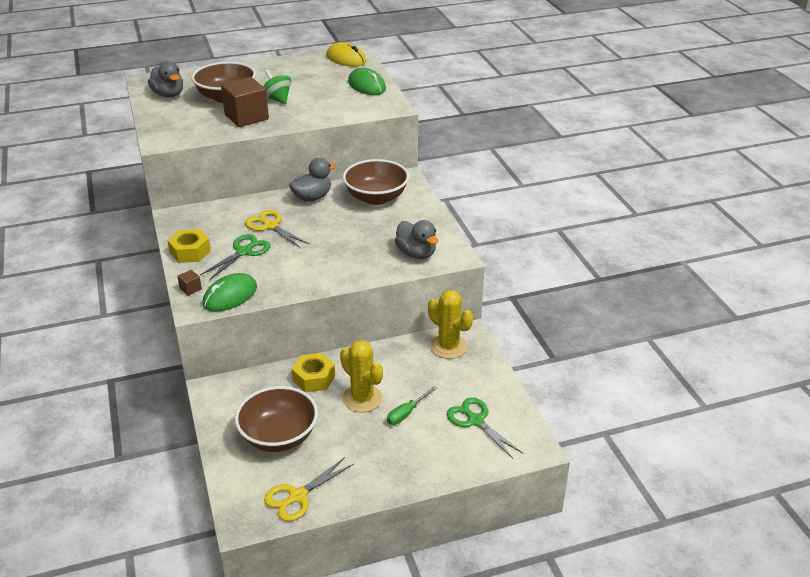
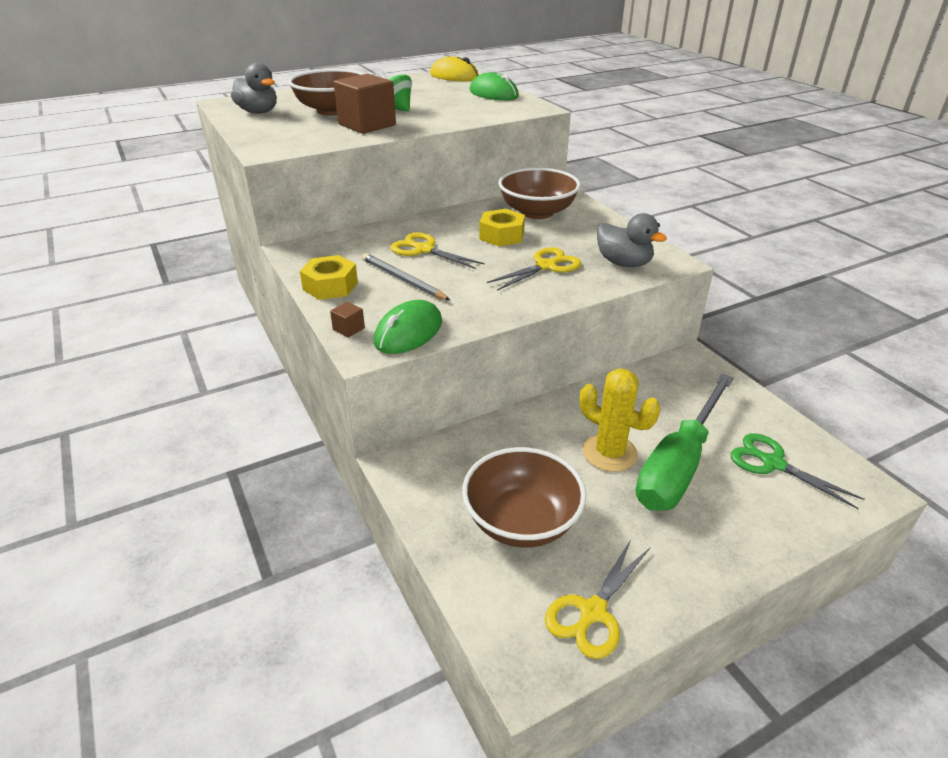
camera: 10 degrees left, 0 degrees up
(244, 252) = (403, 280): green scissors -> grey pencil
(312, 197) = (460, 218): grey duck -> none
(314, 378) = (532, 434): yellow nut -> yellow nut (502, 235)
(355, 250) = (546, 266): none -> yellow scissors
(406, 413) = (678, 465): green screwdriver -> green screwdriver, size x2.38
(448, 347) = (680, 376): yellow cactus -> none

